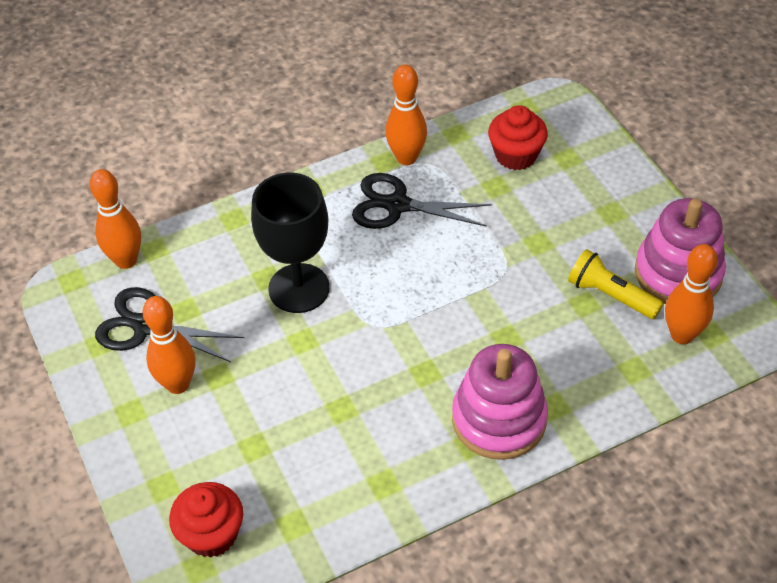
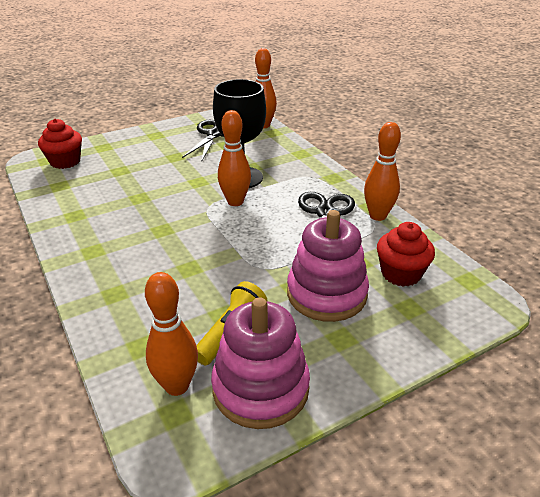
camera: 85 degrees right, 15 degrees down
(178, 384) = (171, 146): orange bowling pin -> orange bowling pin (235, 202)
(499, 419) = (110, 264): pink stacking toy -> pink stacking toy (326, 294)

